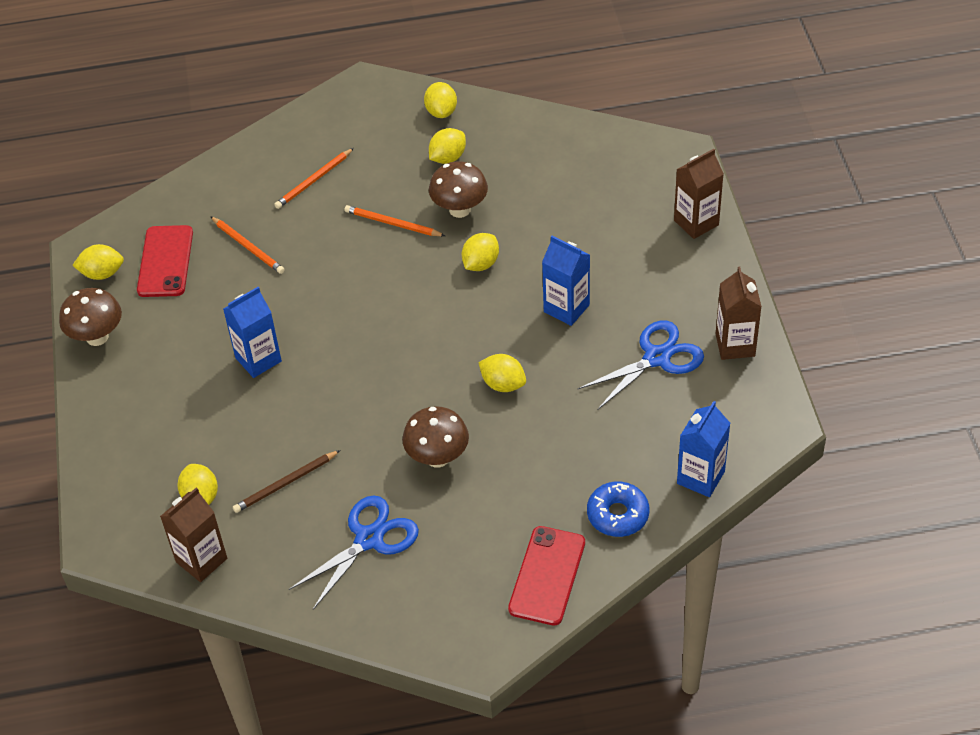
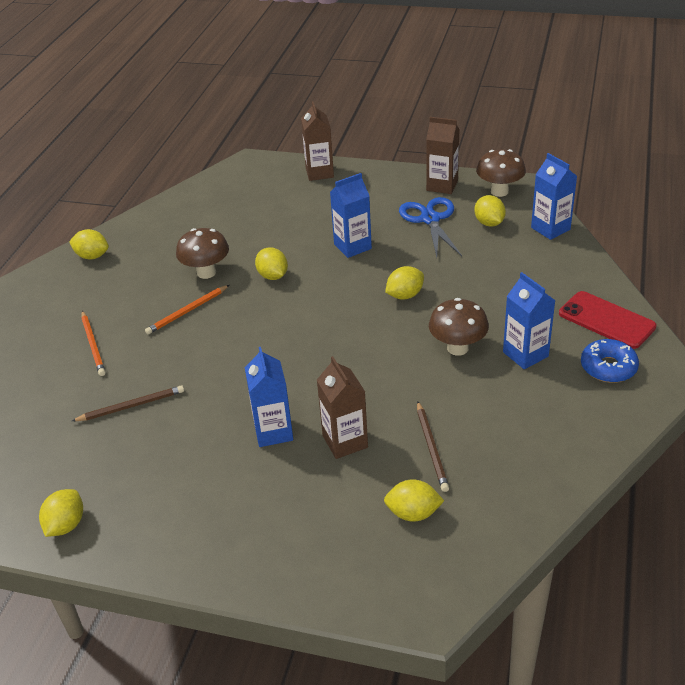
camera: 65 degrees left, 10 degrees down
(97, 337) = (149, 549): brown mushroom -> brown mushroom (499, 191)
(165, 261) = (95, 470): red phone -> none
(201, 560) = (491, 531): brown carton -> brown carton (345, 441)
(248, 247) = (131, 406): orange pencil -> brown pencil
(369, 539) = (523, 409): blue scissors -> none
(448, 158) = (145, 265): yellow lemon -> yellow lemon (489, 223)
(454, 518) = (525, 354): none -> blue carton
(617, 514) = (565, 272): blue donut -> blue donut (608, 367)

